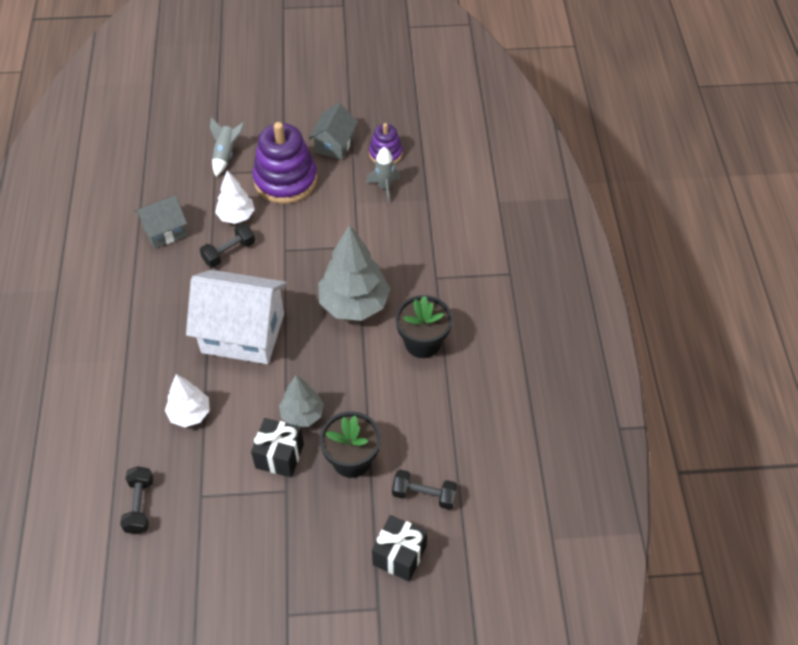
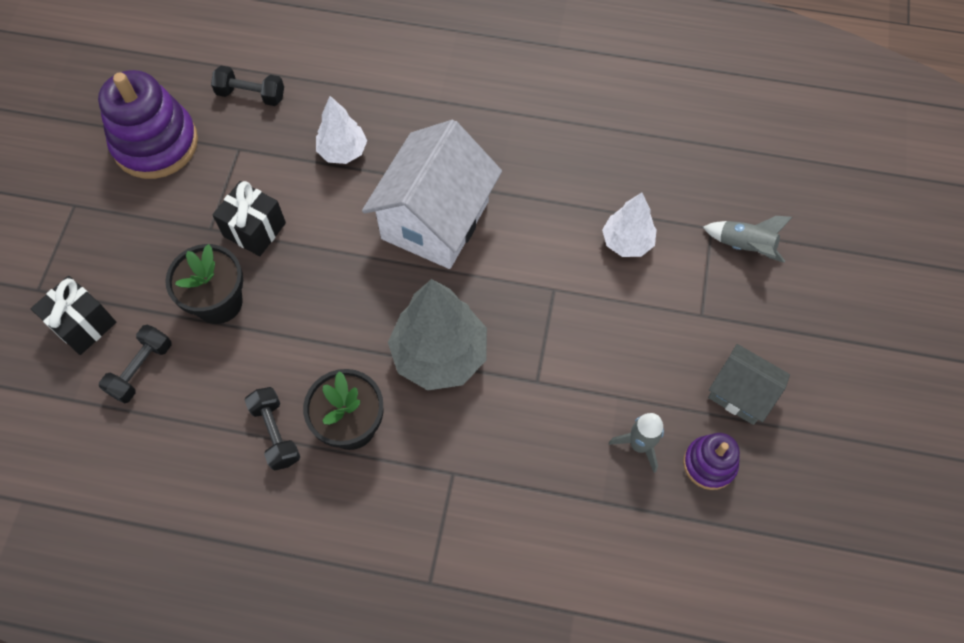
camera: 105 degrees right, 10 degrees up
(165, 231) = (620, 159): grey house -> none
(229, 252) = (567, 224): black dumbbell -> black dumbbell (275, 433)
(285, 180) = (681, 313): purple stacking toy -> purple stacking toy (155, 143)
(302, 414) = (298, 262): grey tree -> none

